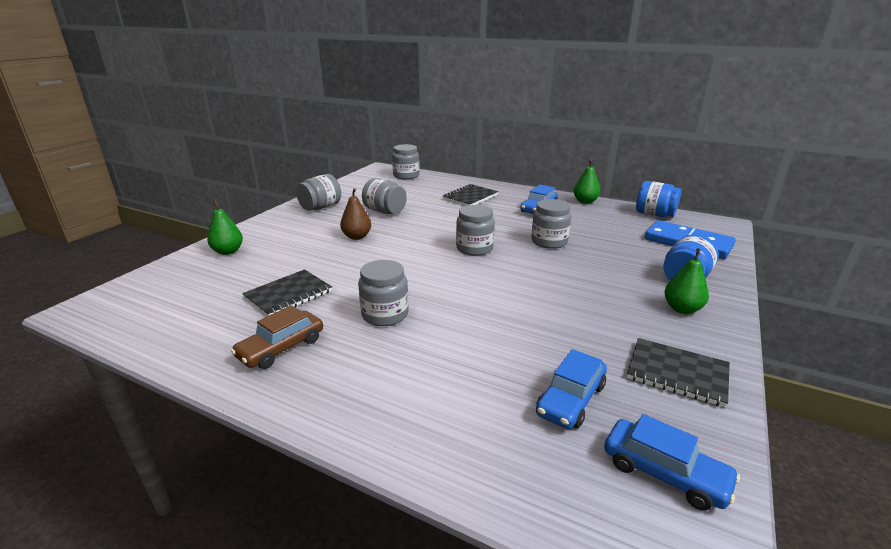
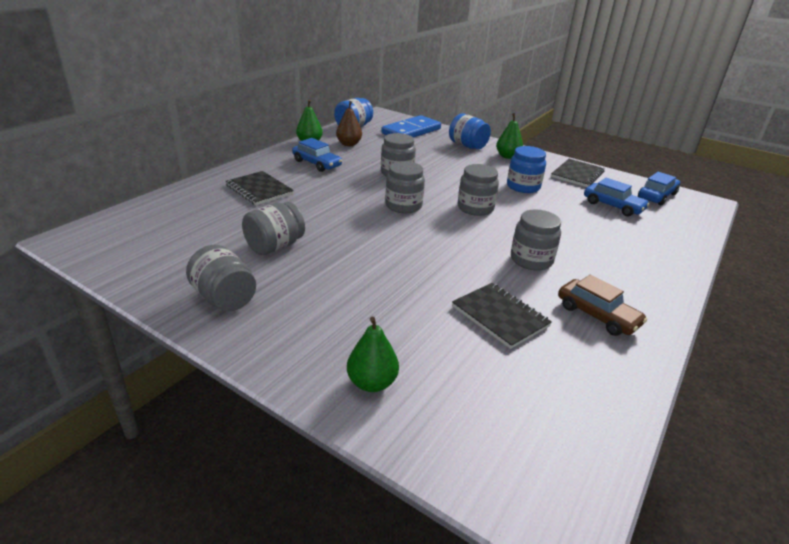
camera: 85 degrees left, 5 degrees up
(357, 237) = (353, 269): brown pear -> brown pear (349, 144)
(406, 176) = (133, 221): grey jar -> grey jar (475, 208)
(579, 318) = (523, 187): none -> blue jar

